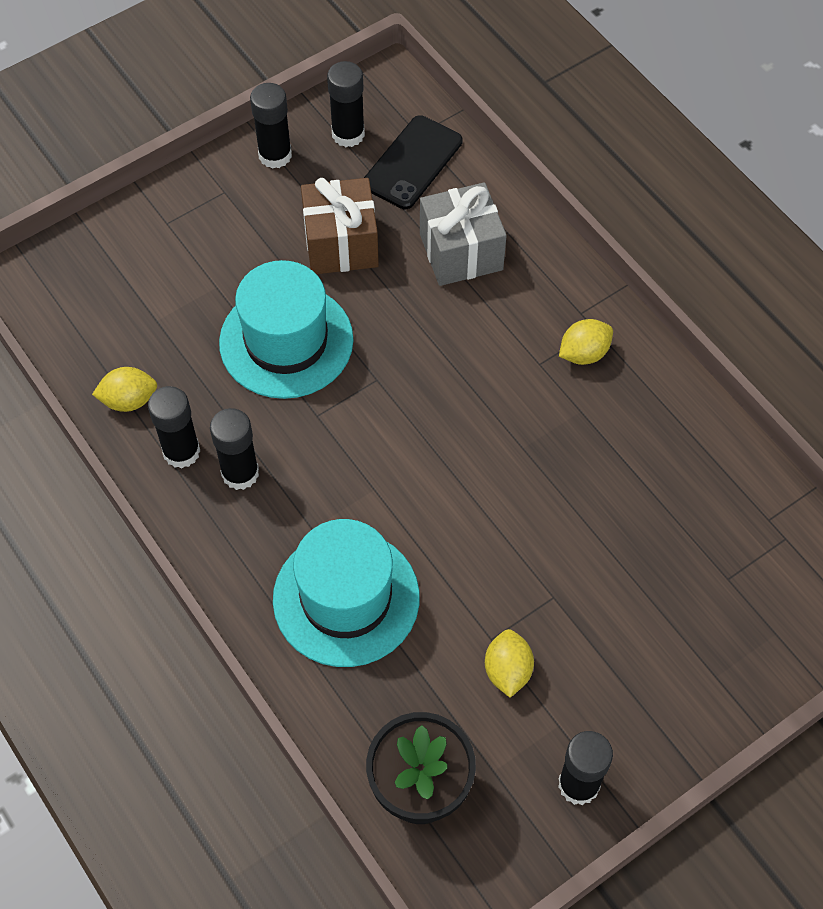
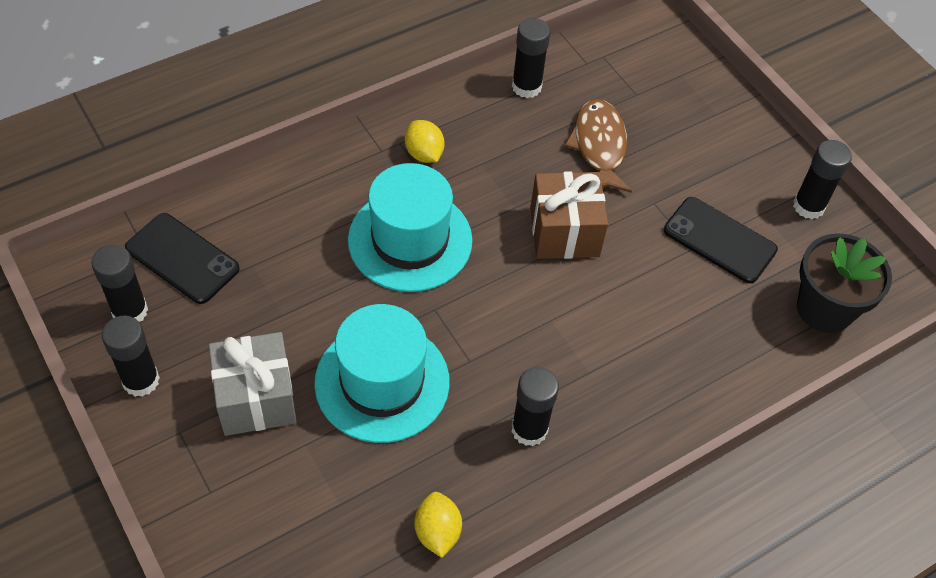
camera: 90 degrees left, 5 degrees down
(181, 451) = (502, 482): black glue stick -> black glue stick (526, 87)
(341, 244) = (271, 327): brown gift -> brown gift (564, 232)
(346, 598) = (658, 349): turquoise hat -> turquoise hat (410, 240)
(461, 252) = (299, 230): grey gift -> grey gift (256, 398)
(507, 670) = (719, 240): yellow lemon -> black phone
(630, 535) = (599, 147): none -> brown fish

